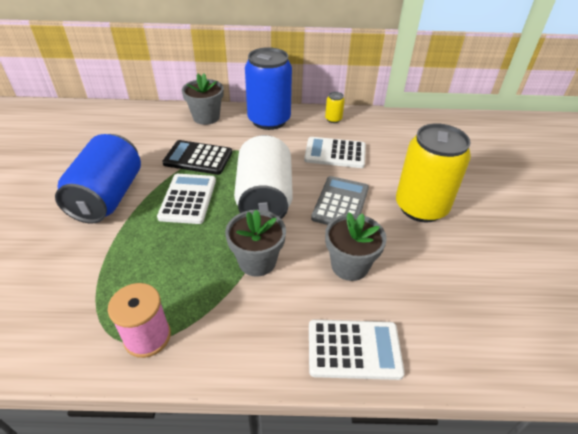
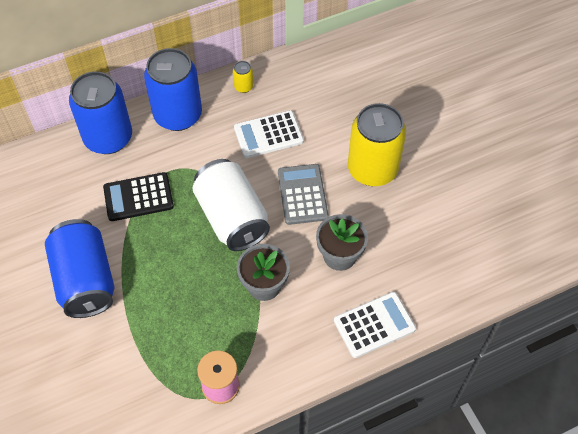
camera: 25 degrees left, 15 degrees up
(188, 199) = (163, 249): white calculator -> none
(206, 117) = (108, 138): grey flower pot -> blue can

